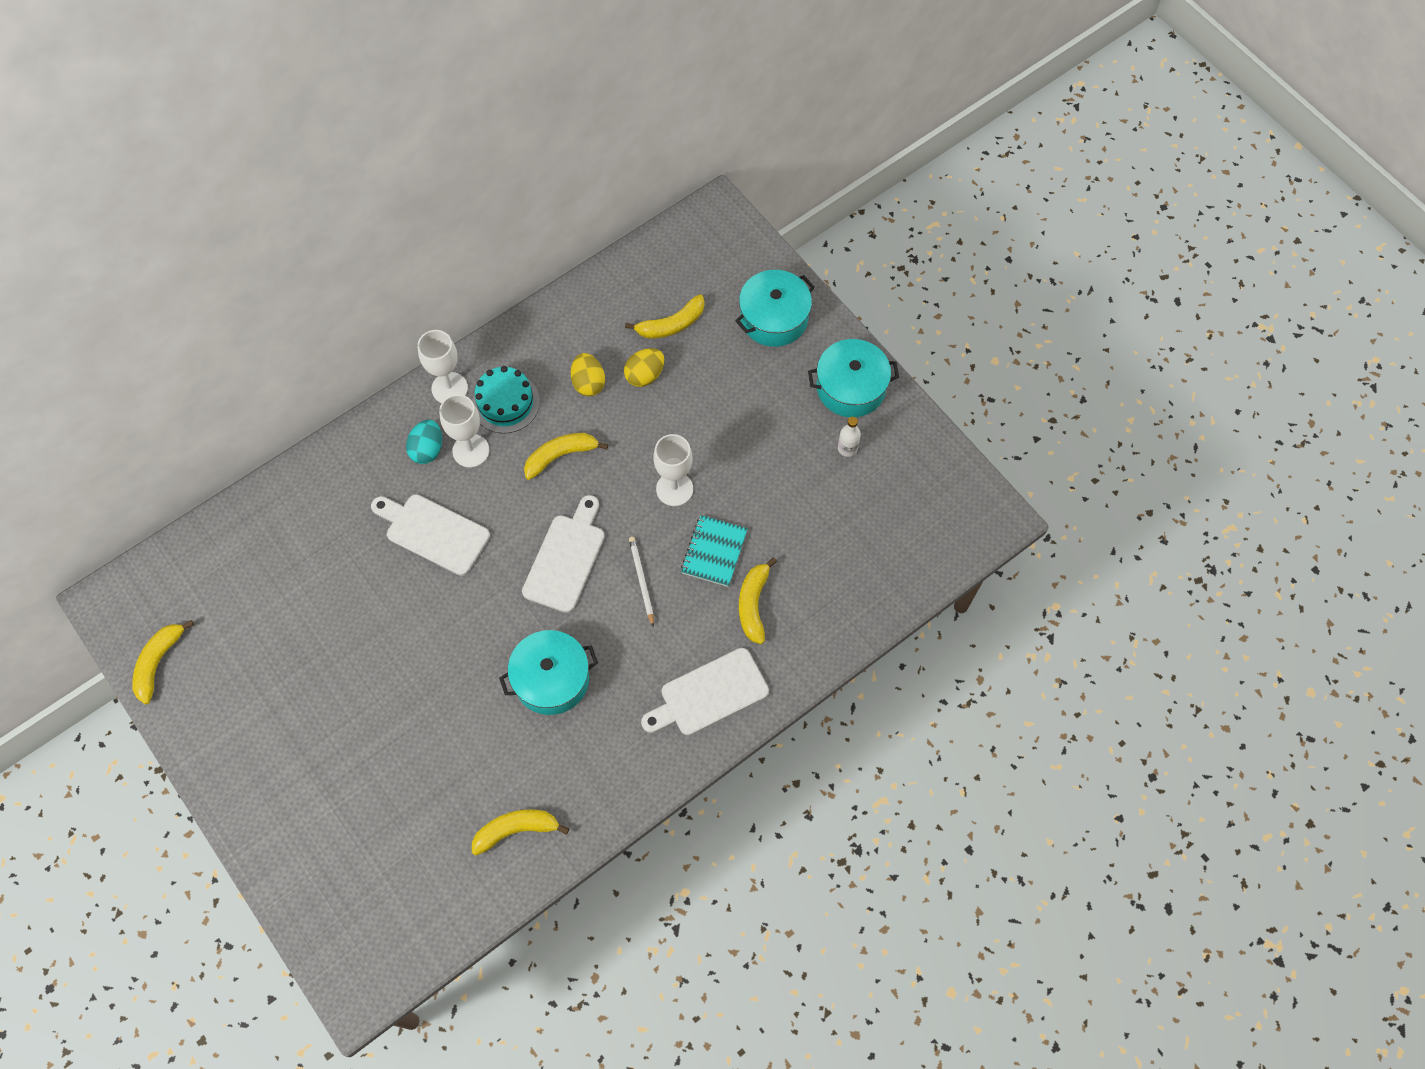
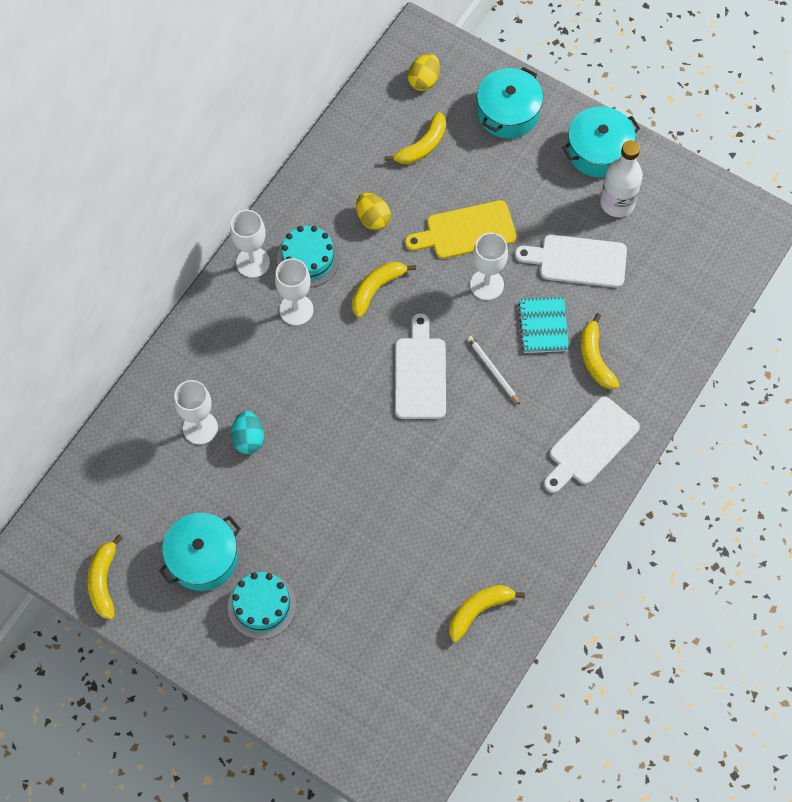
camera: 20 degrees left, 0 degrees up
(300, 744) = (262, 605): none -> turquoise cake
(322, 539) = (200, 428): none -> white goblet
(427, 449) = (257, 321): turquoise egg -> turquoise egg (248, 439)
(433, 532) = (295, 390): white cutting board -> white cutting board (578, 261)
(551, 679) = (453, 477): turquoise pot -> turquoise pot (203, 558)
(645, 375) = (418, 196): yellow egg -> yellow egg (424, 80)
(677, 426) = (466, 231): none -> yellow cutting board
(847, 448) = (617, 203): white bottle -> white bottle, size x1.94

